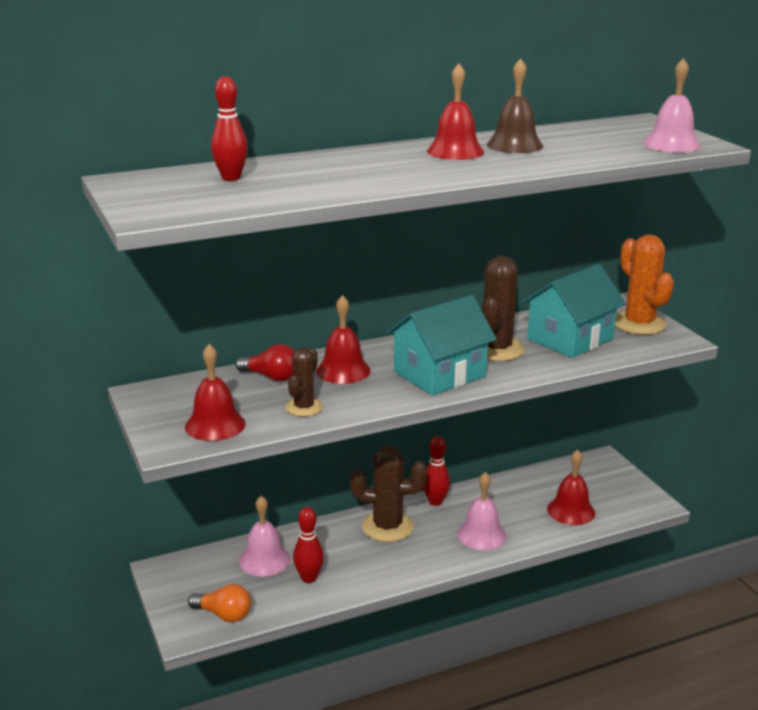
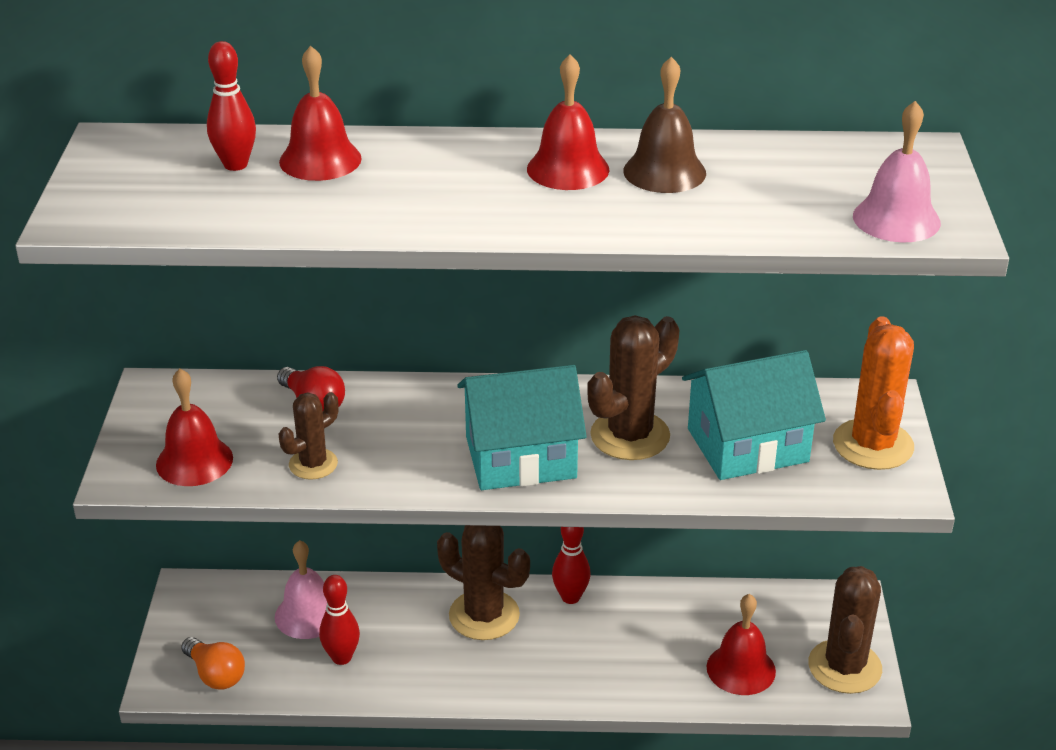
camera: 25 degrees right, 10 degrees up
(343, 370) = (406, 417): red bell -> red bell (320, 160)
(481, 535) = (594, 666): pink bell -> none
(628, 493) = (844, 667): none -> brown cactus

